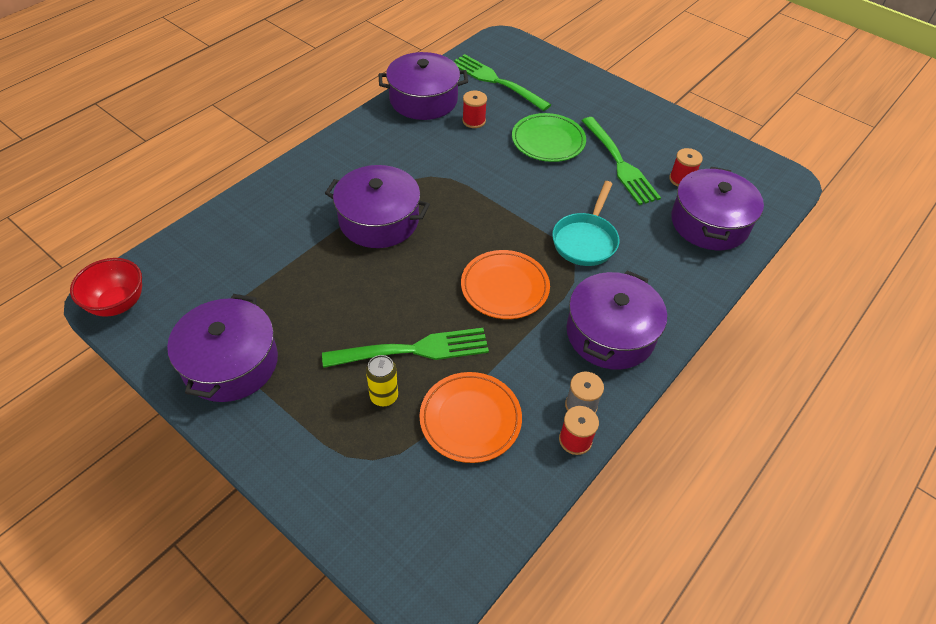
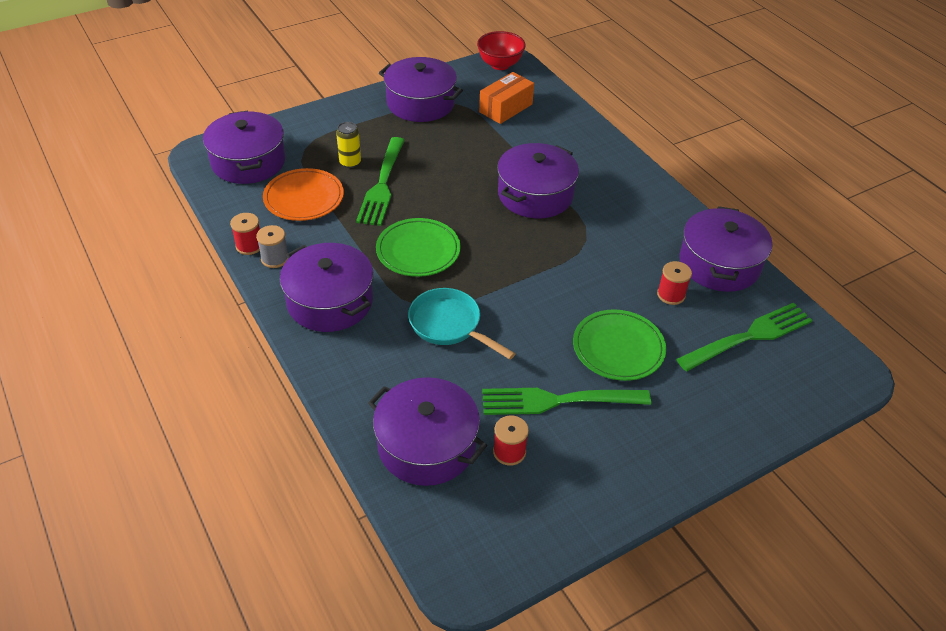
camera: 110 degrees right, 5 degrees down
(222, 276) = (506, 108): none -> orange box
(425, 517) = (248, 162): none -> purple pot
(504, 287) = (418, 251): orange plate -> green plate

